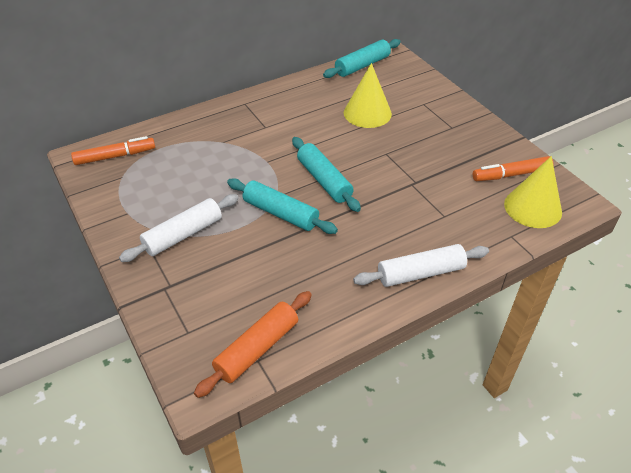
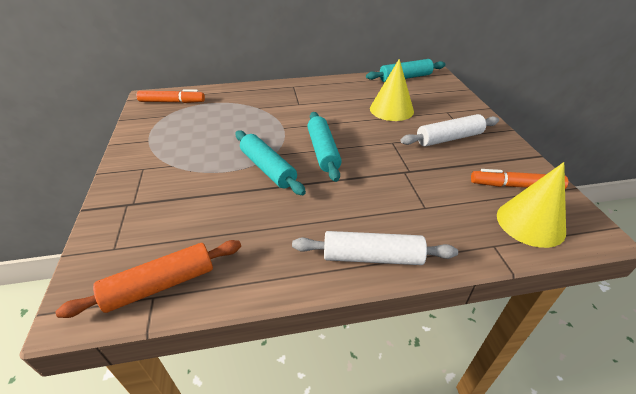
camera: 20 degrees right, 5 degrees down
(183, 235) = (176, 166): white rolling pin -> white rolling pin (449, 138)

